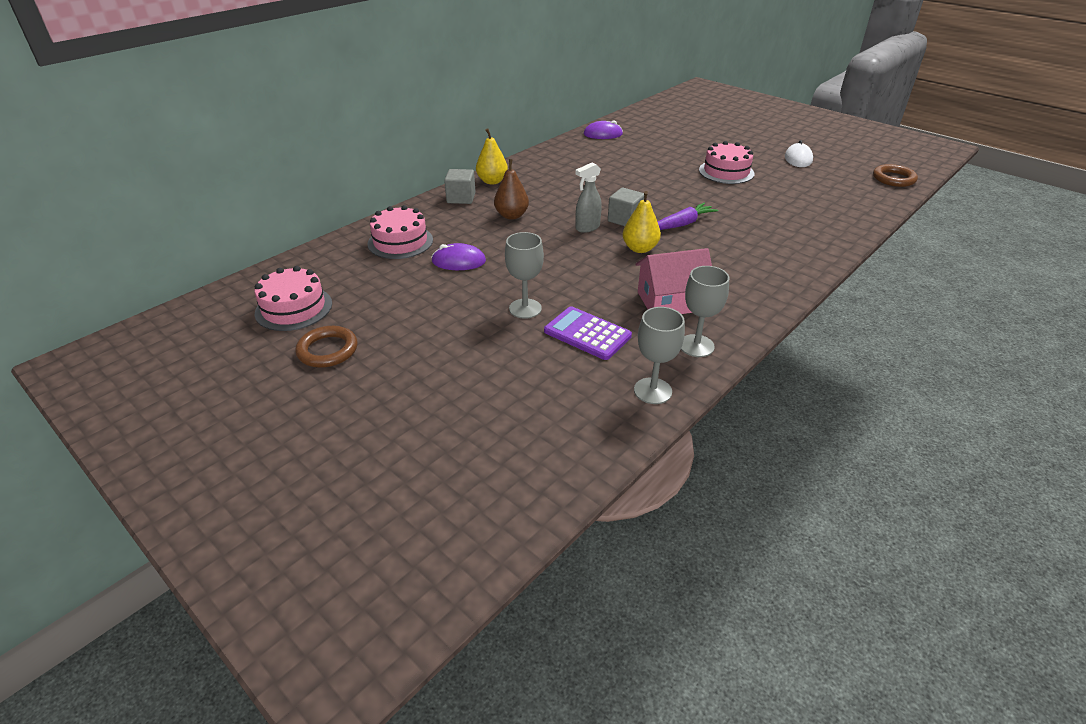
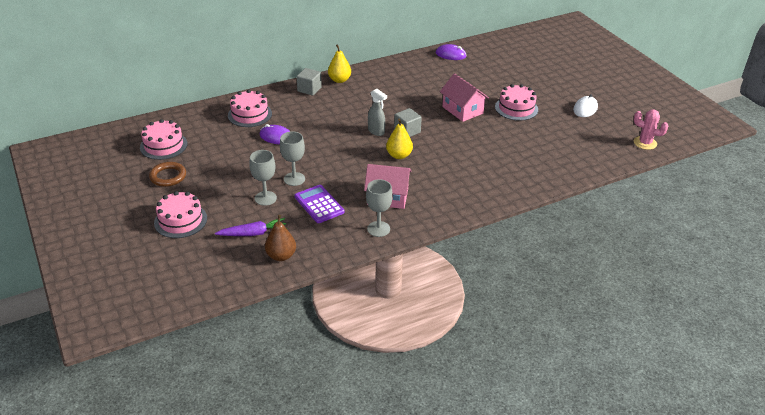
camera: 20 degrees right, 0 degrees up
(390, 412) = (180, 220): none -> pink cake
(511, 216) = (333, 111): brown pear -> brown pear (281, 256)
(587, 228) = (376, 131): grey spray bottle -> grey spray bottle turned 120 degrees counterclockwise
(652, 391) = (329, 248): grey goblet -> grey goblet (265, 198)
(669, 185) = (462, 110): none -> pink house
(682, 224) = (444, 144): purple carrot -> purple carrot (253, 233)
(893, 179) = (645, 143): brown ring -> pink cactus

